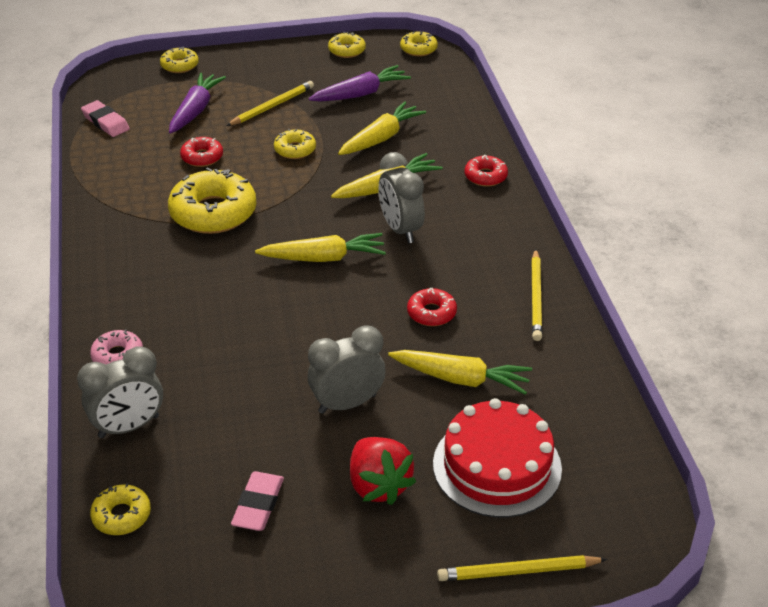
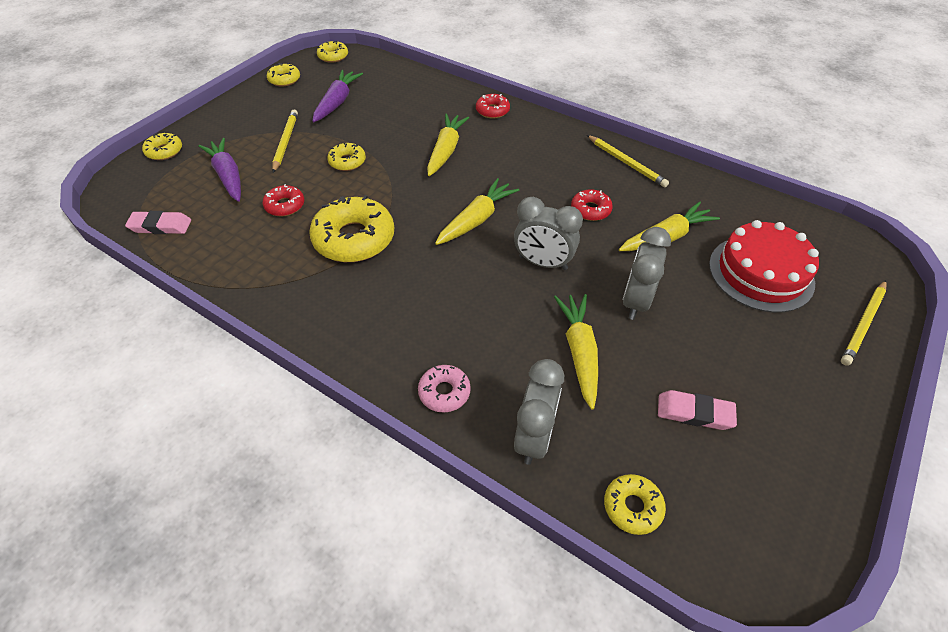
camera: 45 degrees left, 10 degrees up
(258, 505) = (694, 413): pink eraser -> pink eraser turned 45 degrees counterclockwise
(378, 485) = (730, 337): red strawberry -> none
(381, 138) = (394, 123): yellow carrot -> yellow carrot (579, 353)
(400, 229) = (494, 171): grey clock -> grey clock (543, 263)

